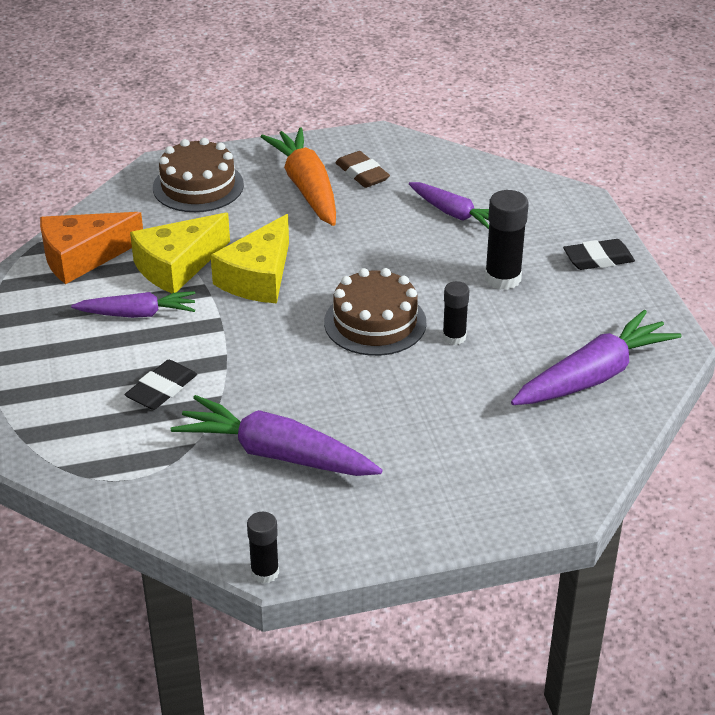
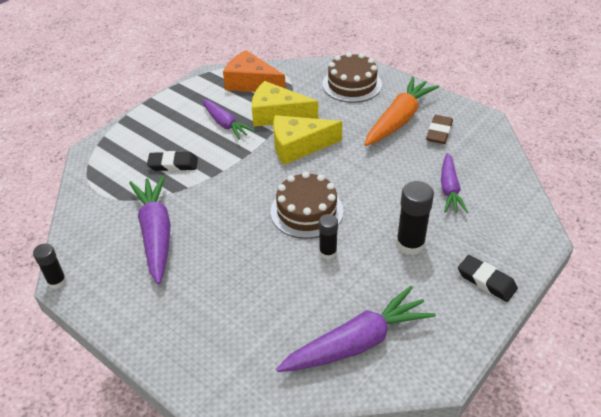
camera: 55 degrees right, 5 degrees up
(593, 376) = (357, 342): purple carrot -> purple carrot turned 45 degrees counterclockwise

